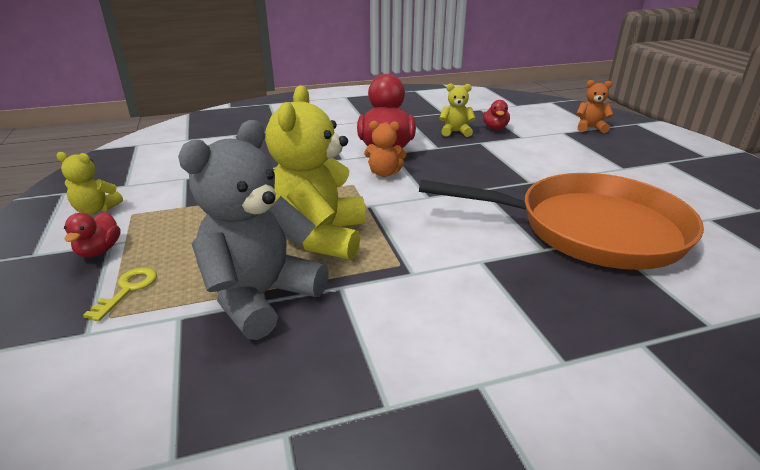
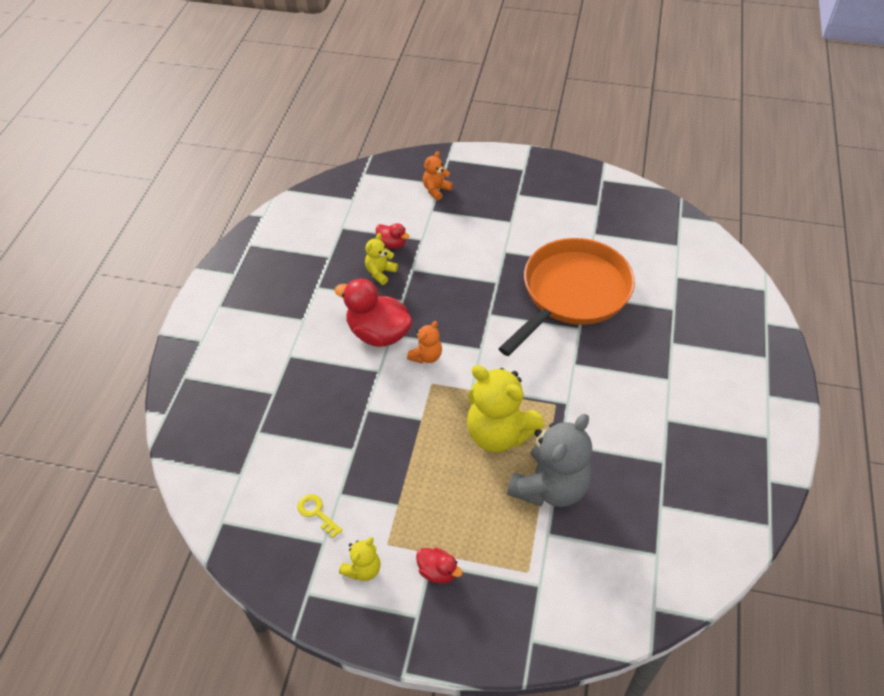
camera: 60 degrees left, 20 degrees up
(128, 289) = (502, 558): yellow key -> yellow key (316, 513)
(260, 297) = (550, 487): grey teddy bear -> grey teddy bear turned 120 degrees counterclockwise

